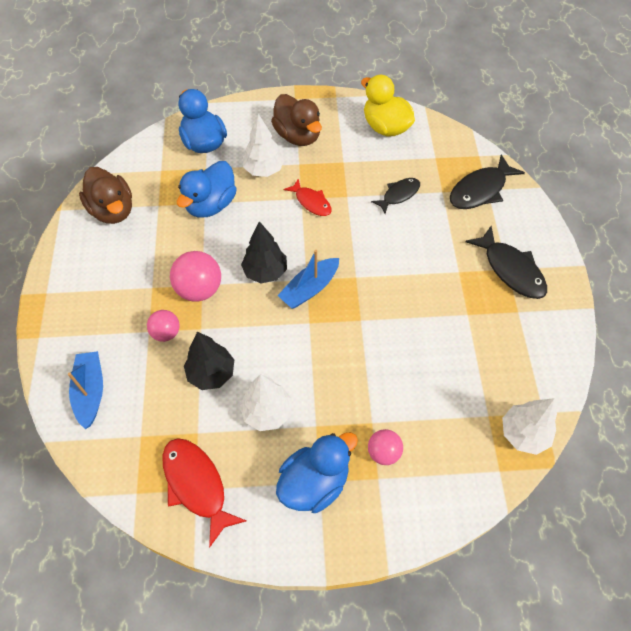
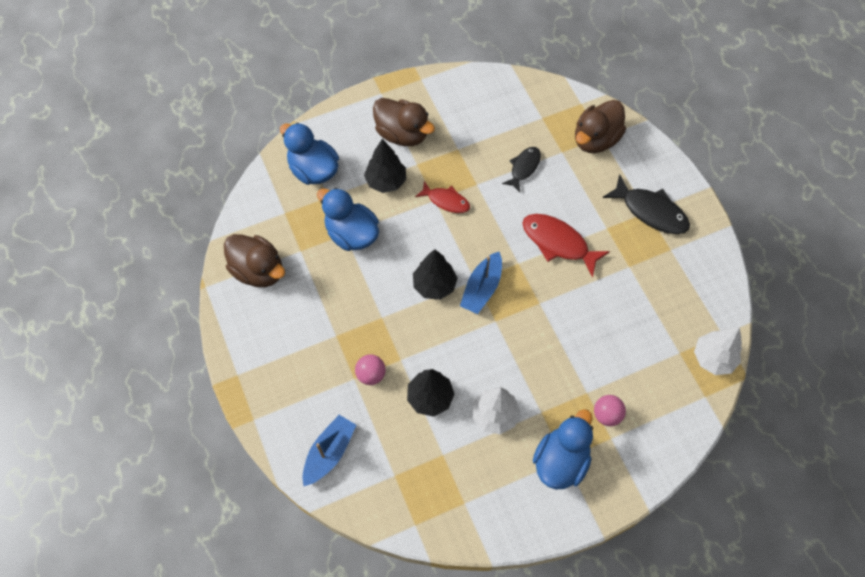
camera: 20 degrees left, 5 degrees up
(90, 392) = (329, 452): blue boat -> blue boat turned 60 degrees clockwise
(197, 485) = (464, 499): red fish -> red fish (558, 243)
(199, 289) = (381, 322): pink ball -> none
(211, 204) = (351, 234): blue duck -> blue duck turned 120 degrees clockwise
(264, 170) = (386, 181): white tree -> black tree
(385, 127) = (483, 99): yellow duck -> none
(480, 190) = (595, 139): black fish -> brown duck

